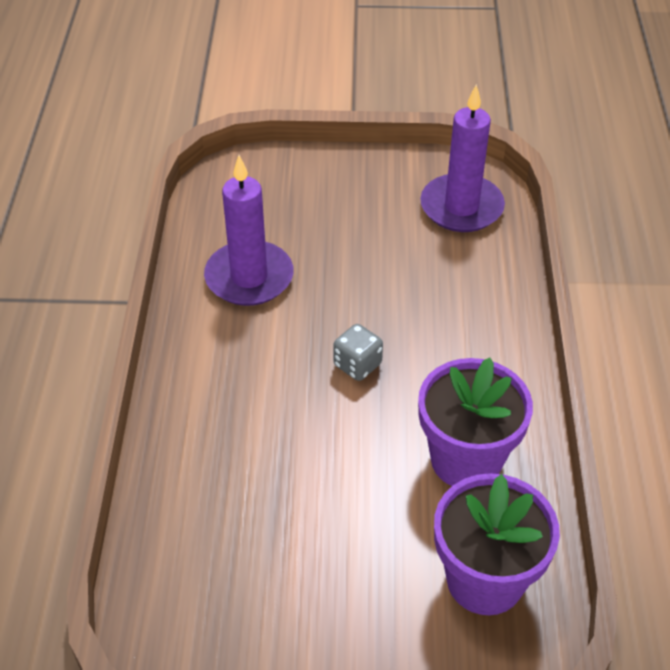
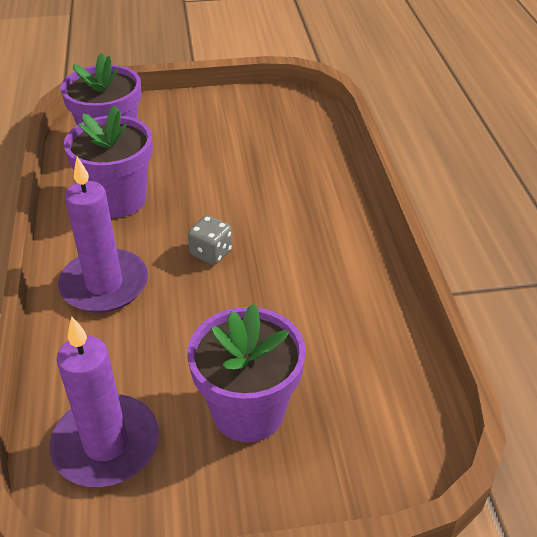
camera: 170 degrees right, 5 degrees down
(249, 277) = (335, 318): purple candle -> purple candle (104, 284)
(347, 215) = (248, 411): none -> purple flower pot

